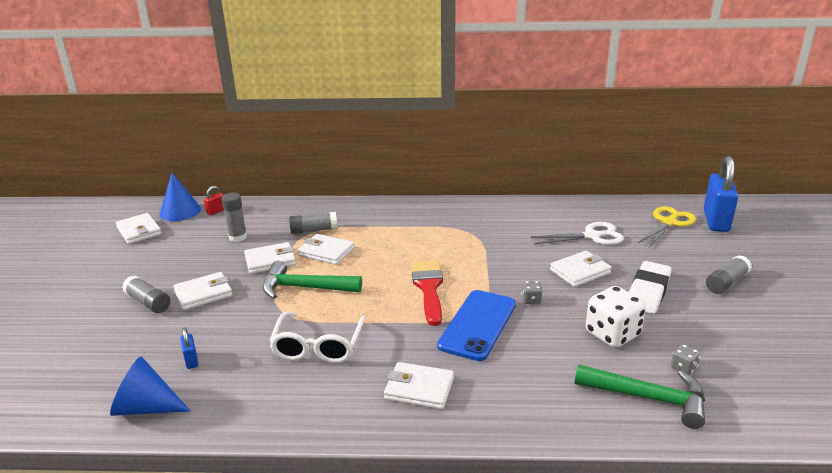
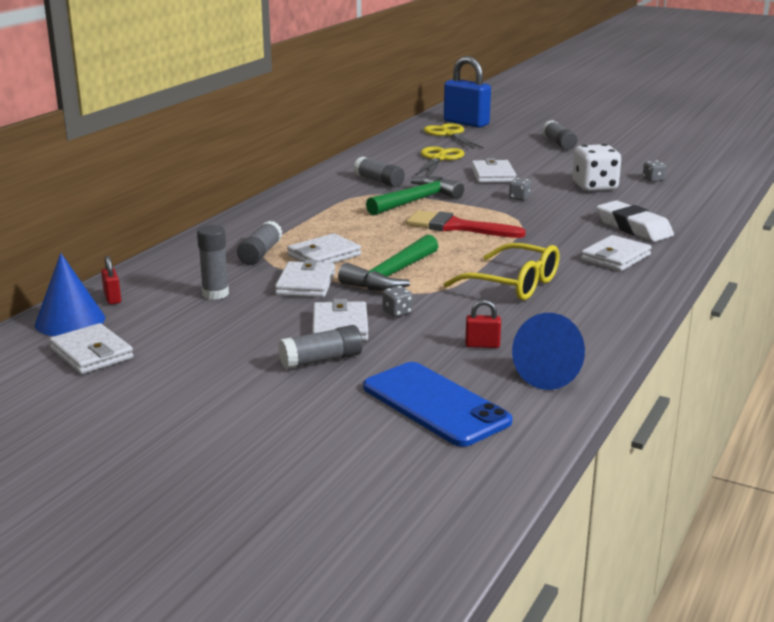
camera: 65 degrees left, 5 degrees down
(139, 231) = (91, 354): white wallet -> white wallet turned 60 degrees clockwise
(191, 360) = (482, 345): blue padlock -> red padlock
(236, 309) = (397, 312): none -> grey dice
(318, 346) = (514, 284): white glasses -> yellow glasses
(478, 325) = (539, 222): blue phone -> blue phone (435, 404)
(502, 228) = (379, 181): none -> grey glue stick
(592, 236) = (439, 159): white scissors -> yellow scissors
(648, 292) = (547, 165): white eraser -> white eraser (633, 228)
(649, 398) = (680, 196): green hammer -> green hammer (416, 201)

